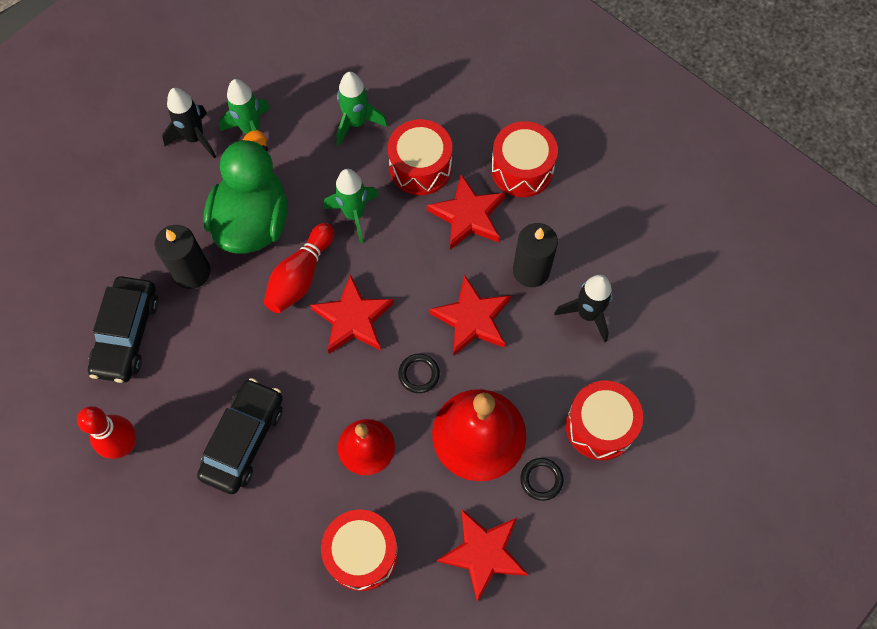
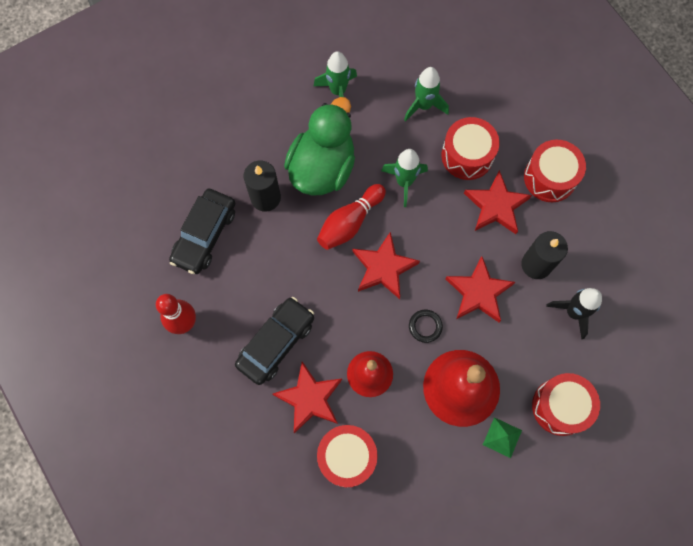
camera: 15 degrees right, 5 degrees up
(195, 138) = (292, 87): black rocket -> none
(483, 553) = (441, 483): red star -> red star (309, 398)
(541, 479) = (502, 437): black ring -> green pyramid

